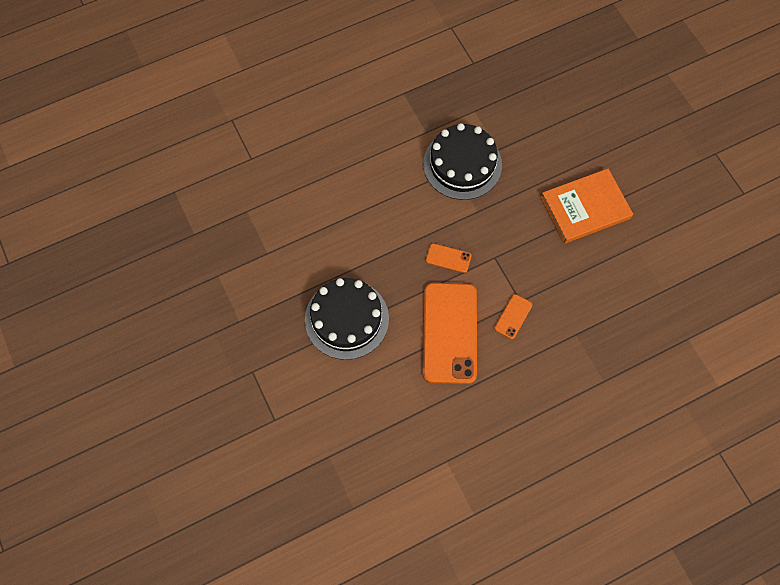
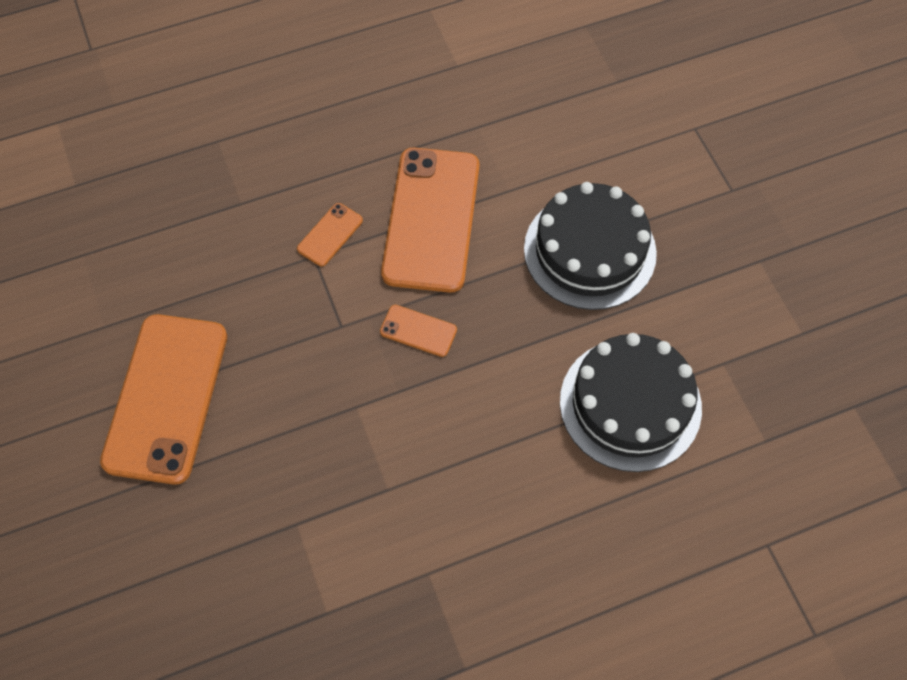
camera: 175 degrees left, 5 degrees down
(462, 164) = (368, 498): black cake -> black cake (630, 404)
(585, 207) = (166, 398): orange book -> orange phone

